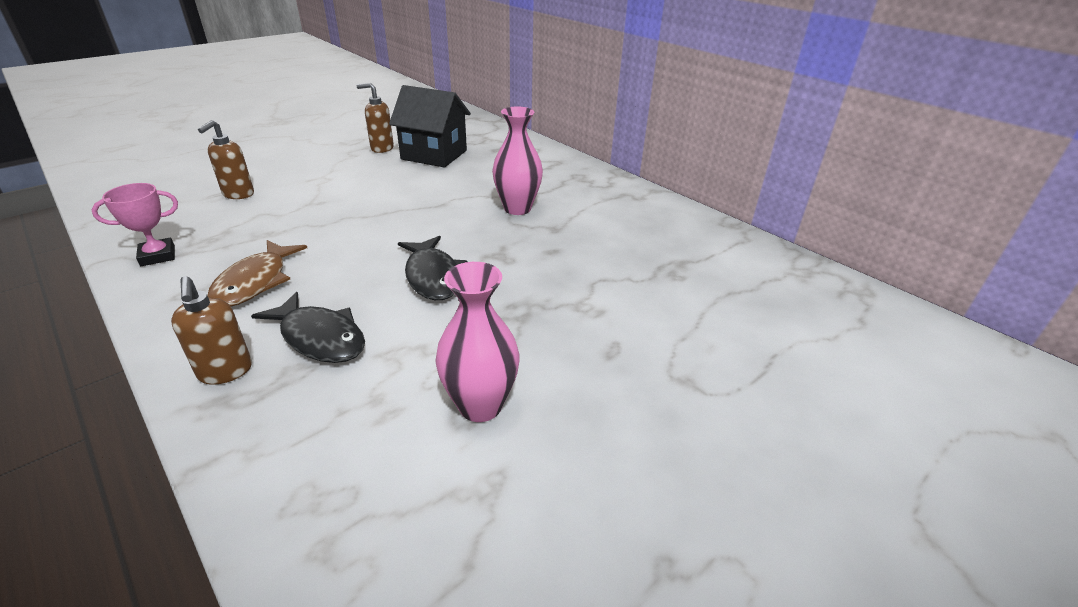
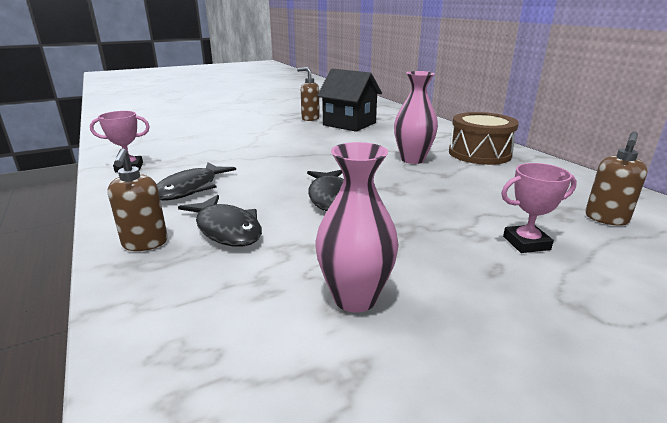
camera: 15 degrees right, 10 degrees down
(238, 194) = (198, 137): brown soap dispenser -> brown soap dispenser (606, 219)
(255, 282) = (190, 188): brown fish -> black fish
(590, 193) = (479, 154): none -> brown drum
(640, 313) = (526, 243): none -> pink trophy

